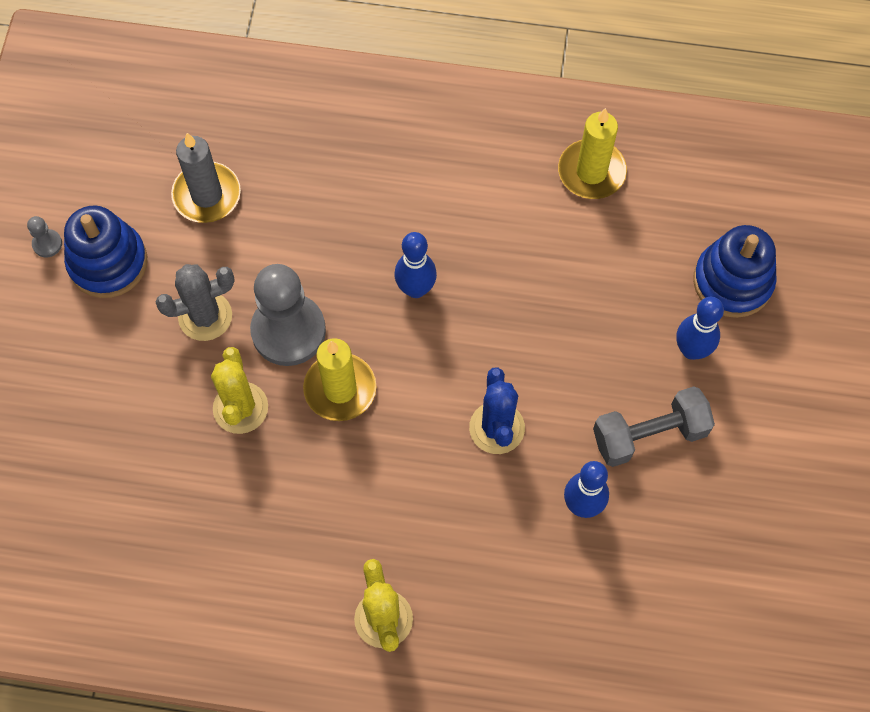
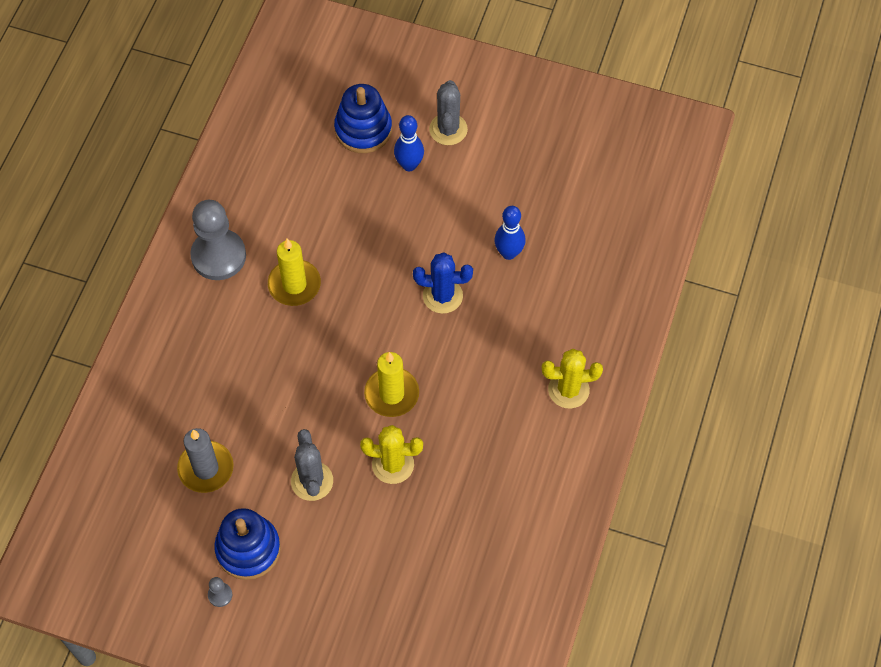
camera: 80 degrees left, 5 degrees down
(288, 331) = (337, 423): grey pawn -> grey pawn (218, 256)
(416, 289) = (322, 331): blue bowling pin -> none
(591, 172) = (254, 199): yellow candle -> yellow candle (294, 284)
(649, 434) = (466, 203): grey dumbbell -> none
(763, 391) = (448, 129): none -> grey cactus

